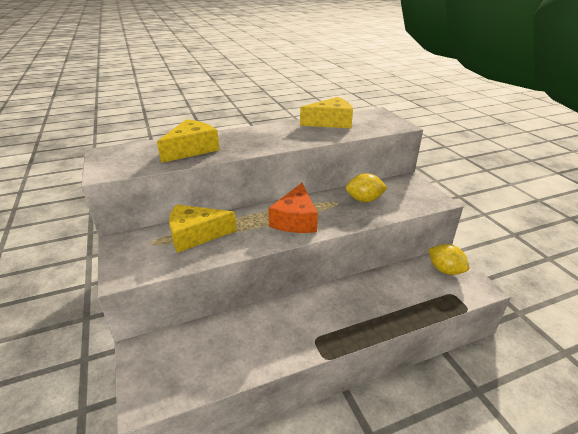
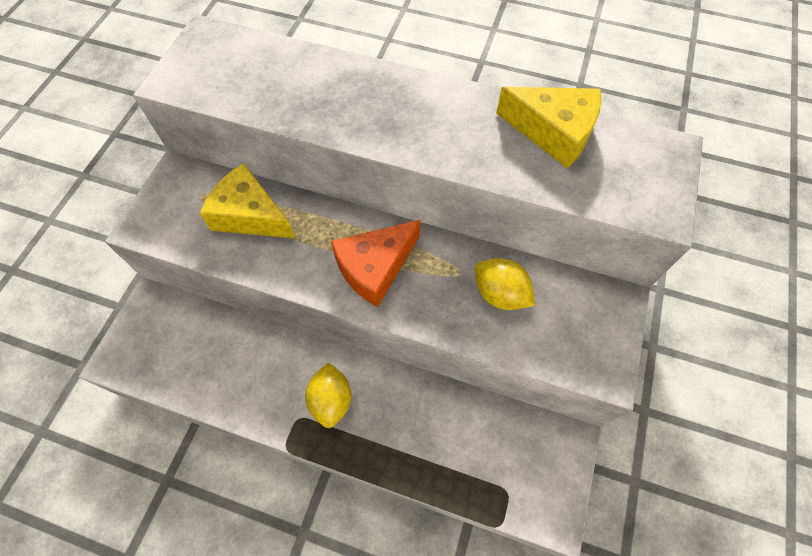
camera: 40 degrees right, 30 degrees up
(191, 149) = (299, 88): yellow cheese -> none
(445, 270) = (541, 454): yellow lemon -> yellow lemon (331, 400)

